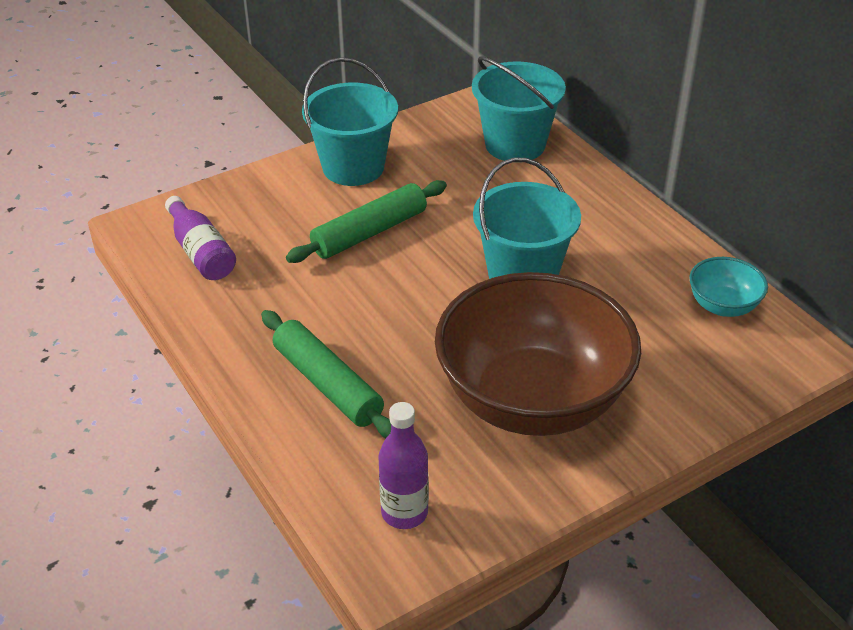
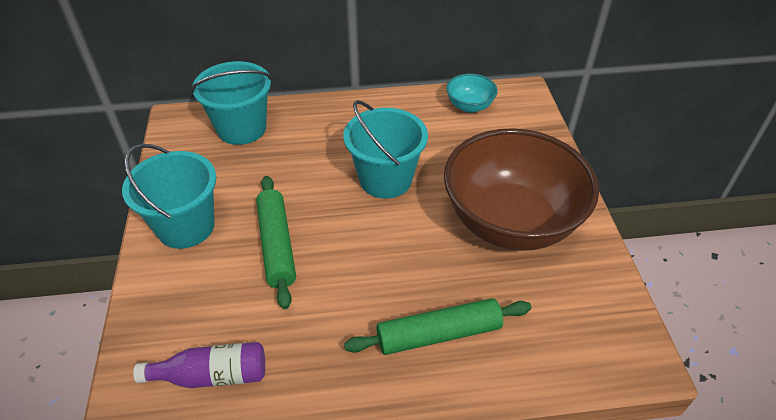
camera: 65 degrees left, 5 degrees up
(404, 512) = (591, 332): purple bottle -> none

